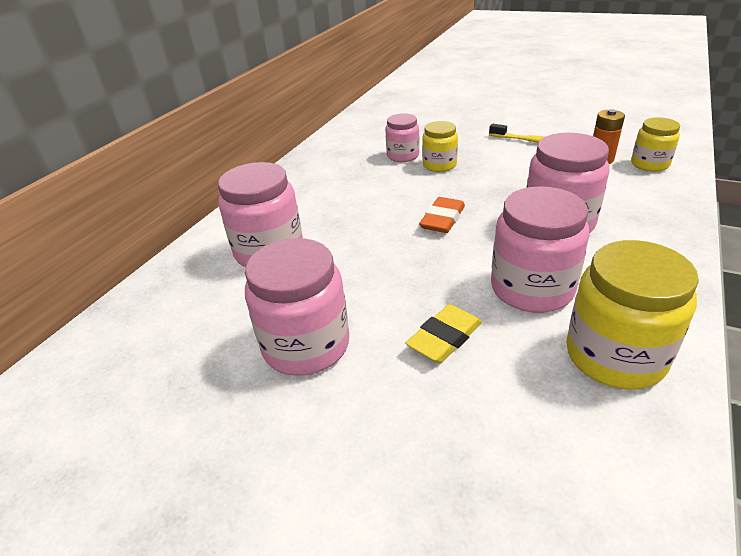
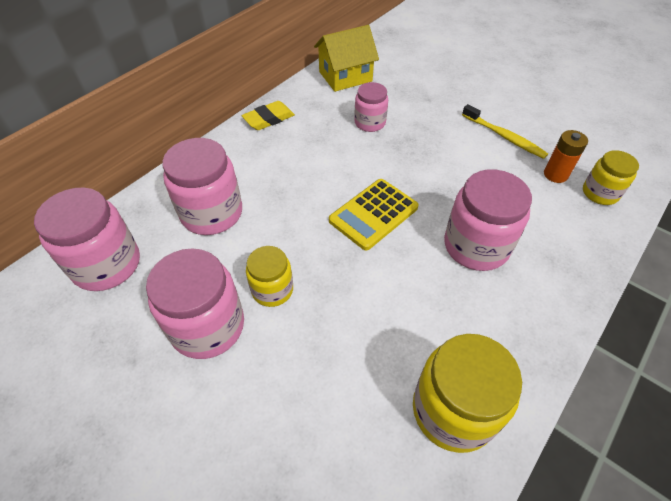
camera: 10 degrees right, 15 degrees up
(361, 129) = (345, 76): none -> yellow house
(439, 165) = (399, 143): yellow jar -> yellow jar (272, 290)
(442, 219) = (373, 214): orange eraser -> yellow calculator
(444, 338) = (321, 350): yellow eraser -> yellow eraser (269, 119)
(532, 288) = (417, 317): pink jar -> pink jar (107, 264)

